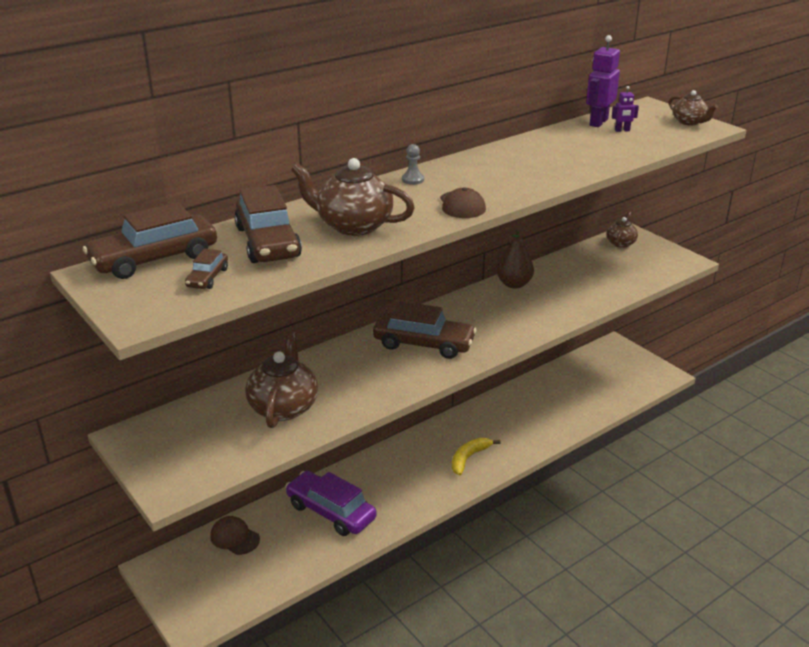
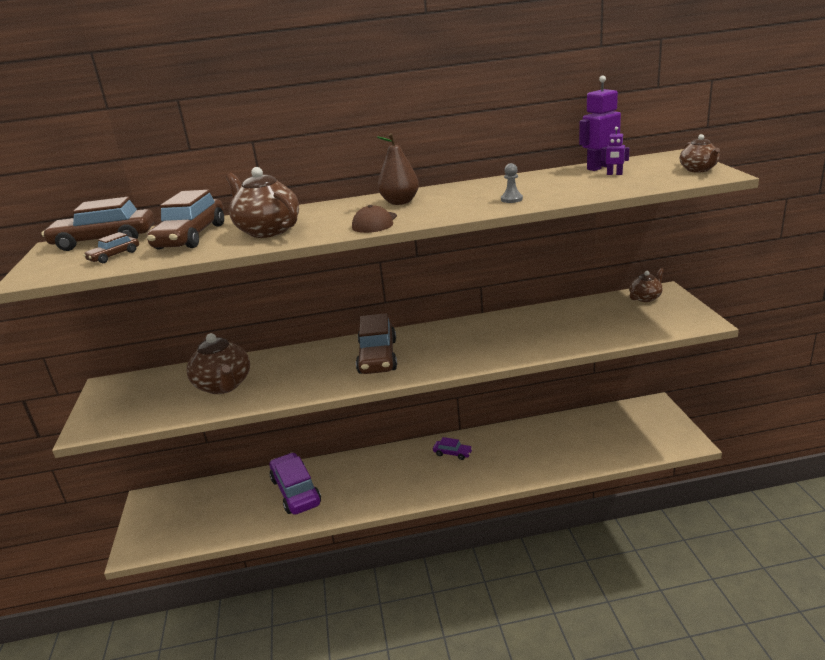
camera: 30 degrees right, 5 degrees down
(234, 537) = (215, 492): brown cap -> none
(283, 407) = (223, 385): brown teapot -> brown teapot turned 120 degrees clockwise
(413, 180) = (365, 202): grey pawn -> grey pawn (511, 199)
(423, 344) = (377, 357): brown car -> brown car turned 45 degrees clockwise
(465, 433) = (452, 453): none -> purple car
(468, 458) = (438, 476): yellow banana -> none
(514, 284) = (505, 320): brown pear -> brown pear (400, 202)

